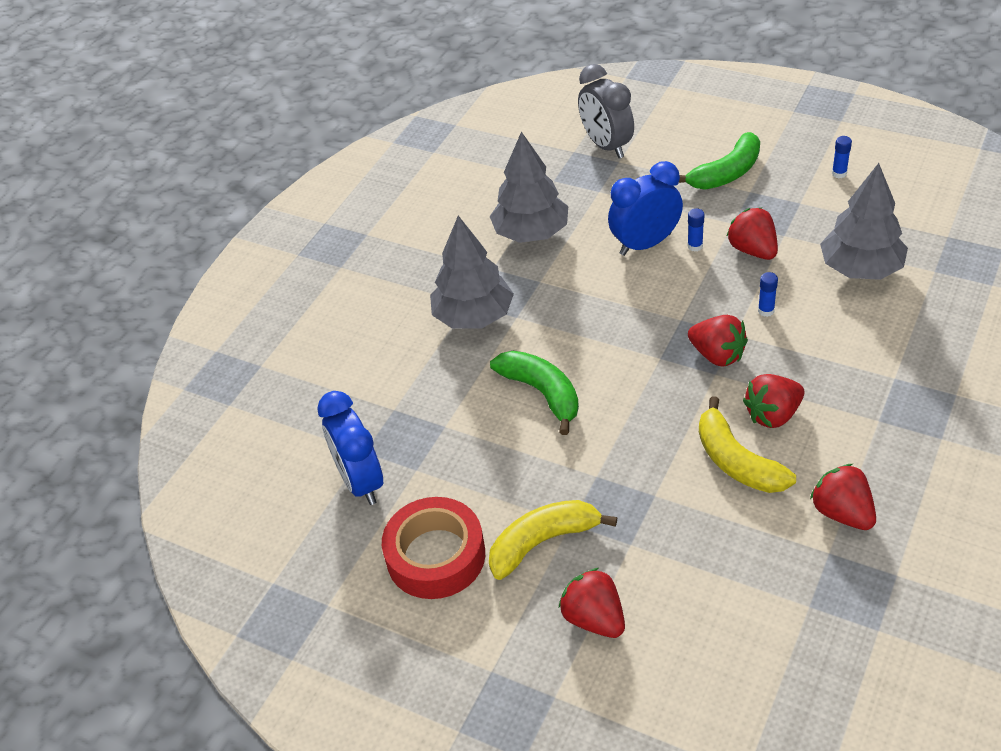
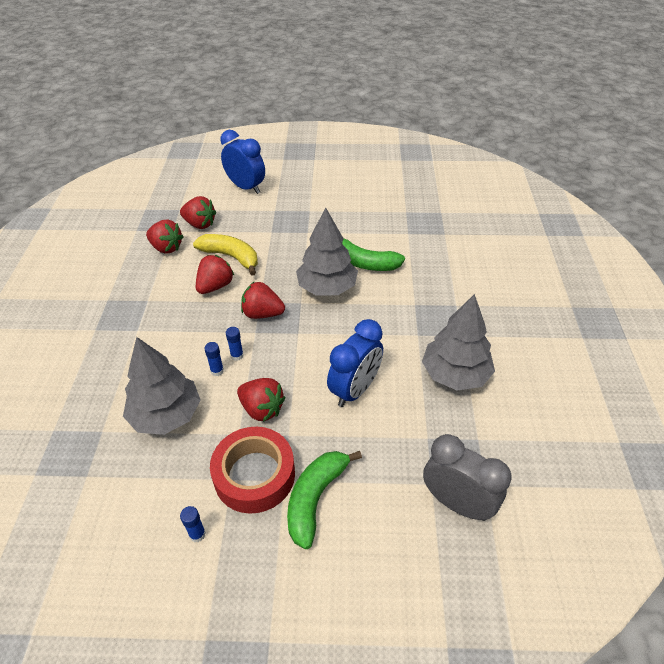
camera: 150 degrees right, 0 degrees up
(361, 482) = (429, 200): blue clock -> blue clock (246, 187)
(436, 556) = (367, 184): red tape -> red tape (254, 475)
(473, 316) = (444, 296): grey tree -> grey tree (327, 288)
(543, 542) = (318, 200): yellow banana -> none
(594, 618) = (279, 182): red strawberry -> red strawberry (200, 224)
(695, 246) = (312, 399): blue glue stick -> blue glue stick (217, 371)

